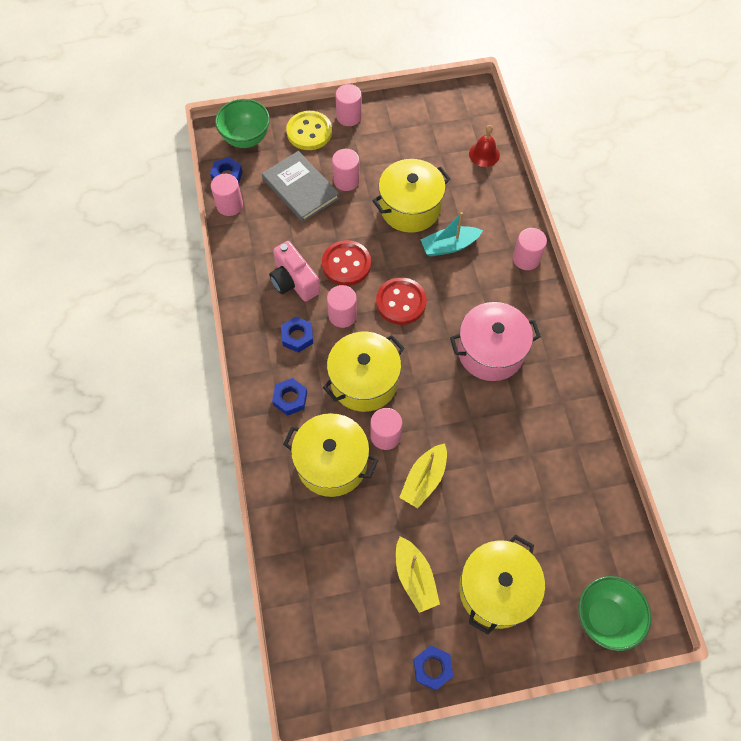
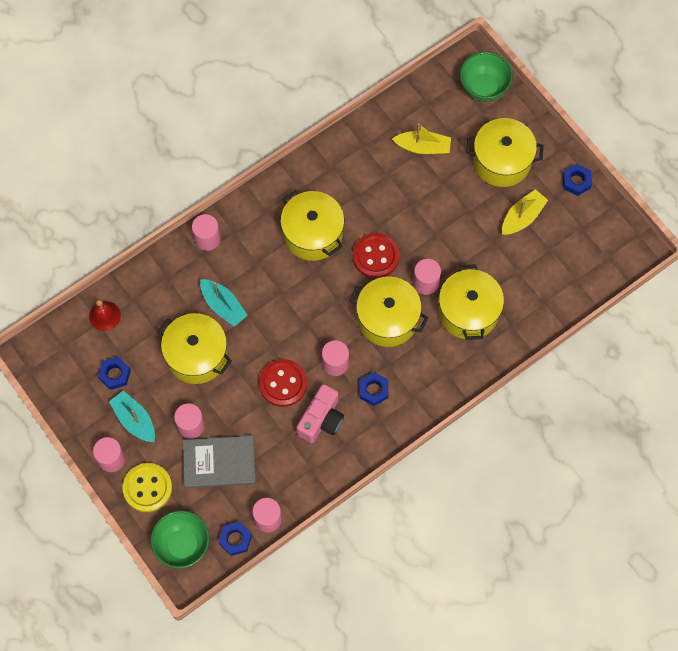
camera: 115 degrees left, 5 degrees up
(290, 399) = (432, 368): blue nut -> blue nut (115, 374)
(300, 188) = (219, 463): grey book -> grey book turned 60 degrees clockwise
(374, 143) = (134, 420): none -> turquoise boat
(401, 302) = (299, 322): red button -> red button (375, 256)
(424, 479) = (446, 240): yellow boat -> yellow boat (423, 147)
(490, 352) = (313, 234): pink pot -> yellow pot

